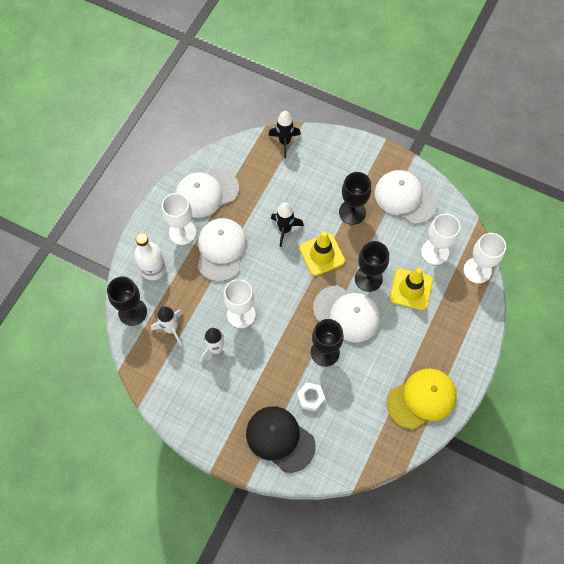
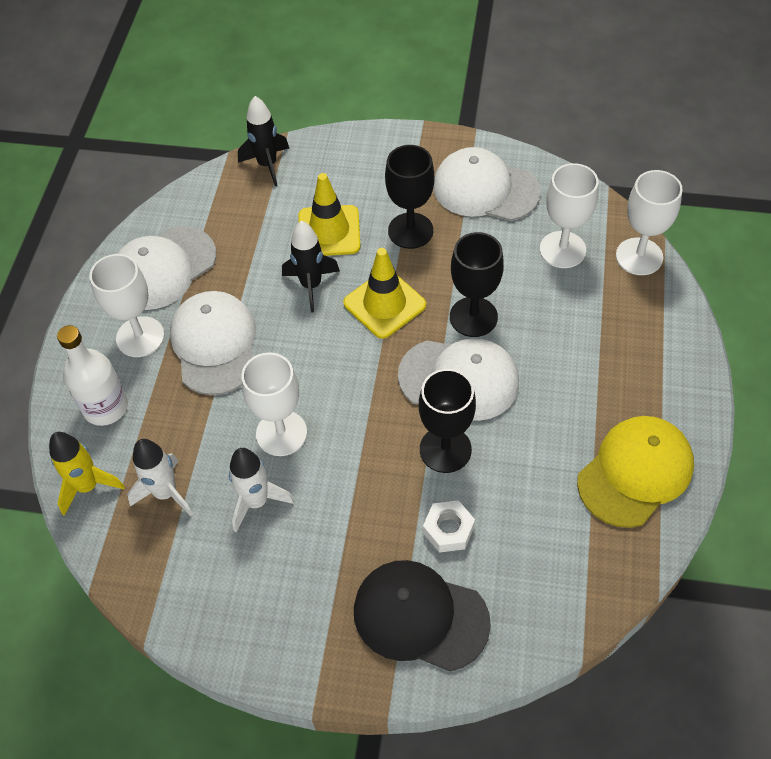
camera: 15 degrees left, 10 degrees down
(132, 312) = (88, 486): black goblet -> yellow rocket
(411, 289) = (548, 313): yellow traffic cone -> yellow traffic cone (329, 231)

